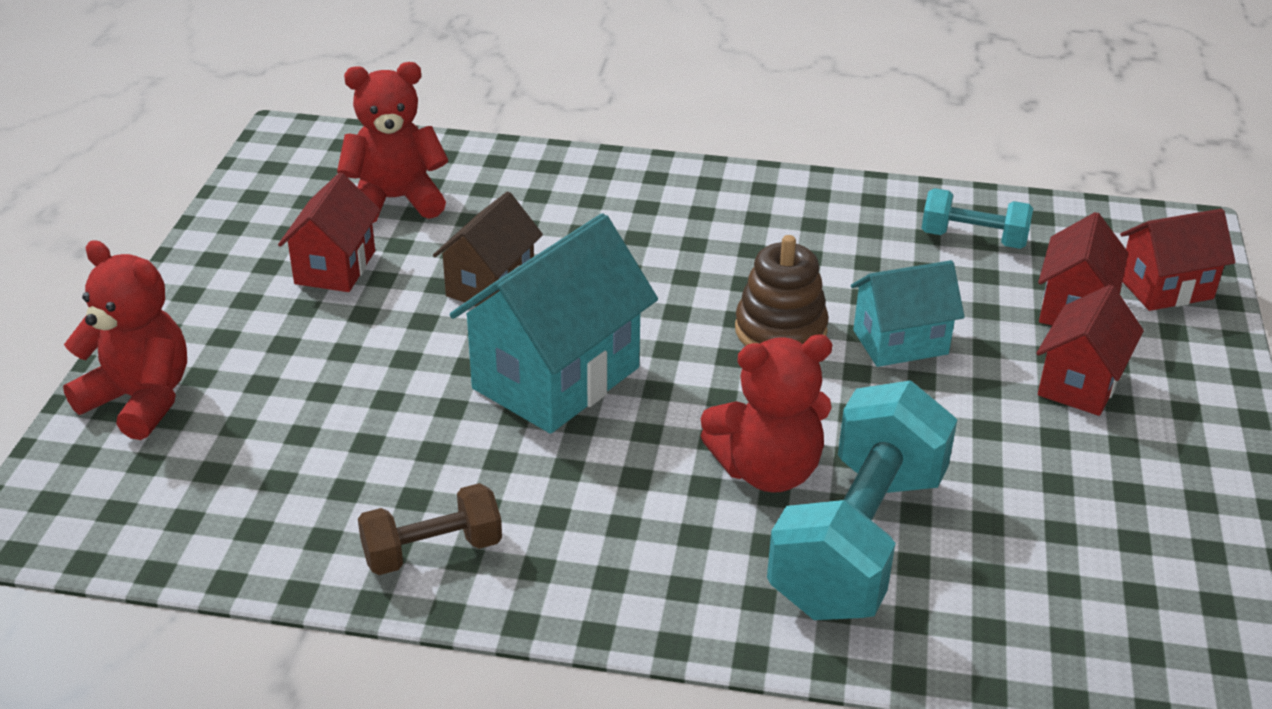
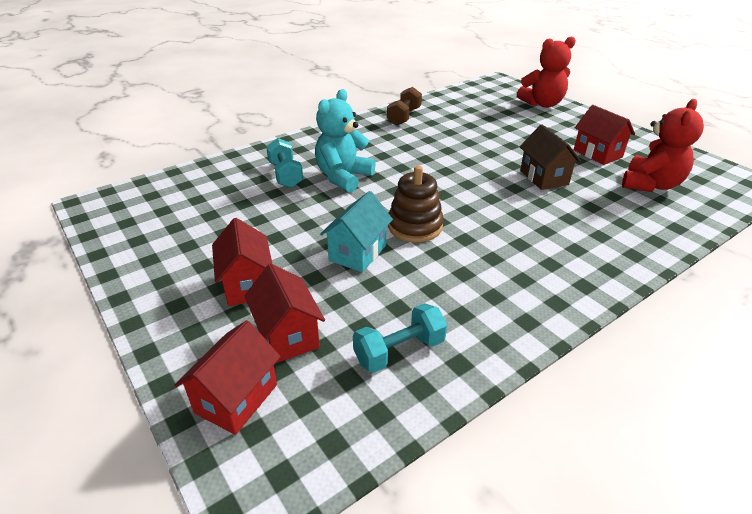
camera: 135 degrees right, 0 degrees up
(556, 378) = (458, 164): turquoise house -> none
(767, 471) = (343, 177): red teddy bear -> turquoise teddy bear
(858, 541) = (285, 175): turquoise dumbbell -> turquoise dumbbell, size x0.52

